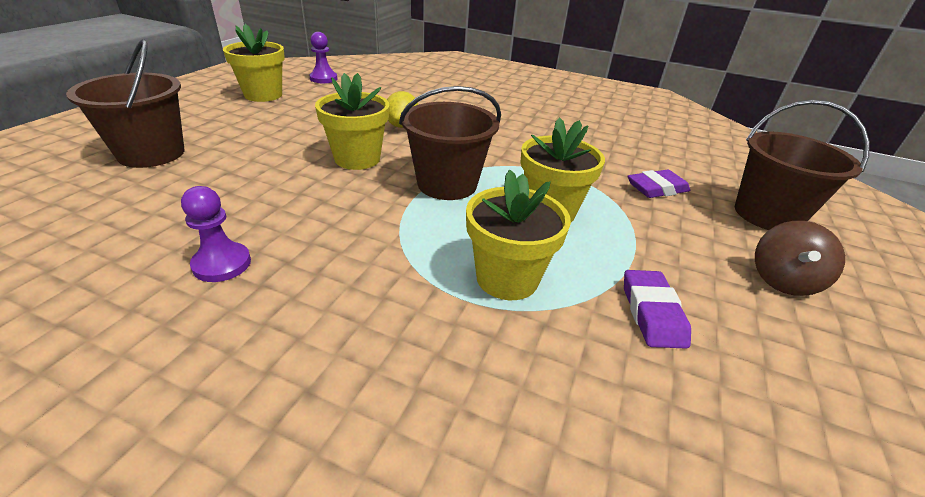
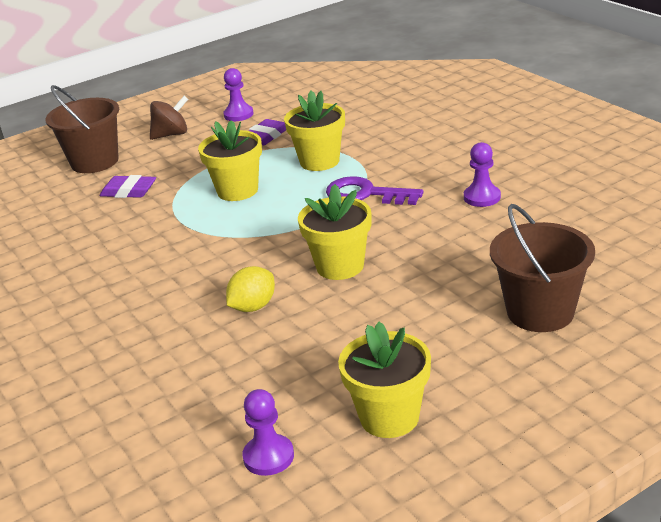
camera: 140 degrees left, 5 degrees down
(391, 236) = (366, 194): none -> purple key
(447, 184) = (286, 225): brown bucket -> none
(784, 362) = (238, 114): none -> purple pawn

